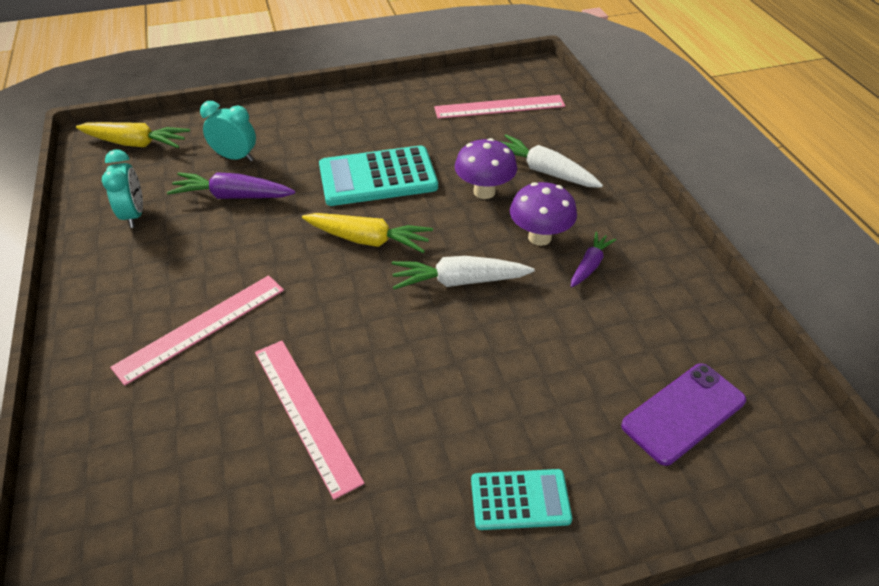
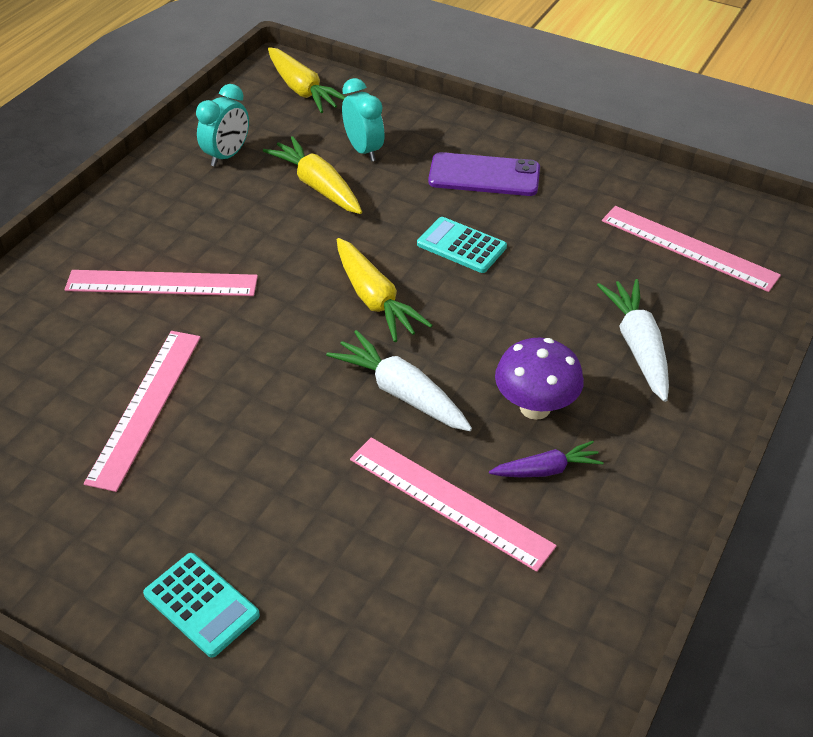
camera: 45 degrees right, 0 degrees up
(233, 196) = (318, 186): purple carrot -> yellow carrot
(378, 177) = (461, 246): turquoise calculator -> turquoise calculator, size x0.57
(484, 192) = (544, 326): purple mushroom -> none
(568, 320) = (449, 501): none -> pink ruler
(683, 413) = (433, 667): purple phone -> purple phone (484, 175)

